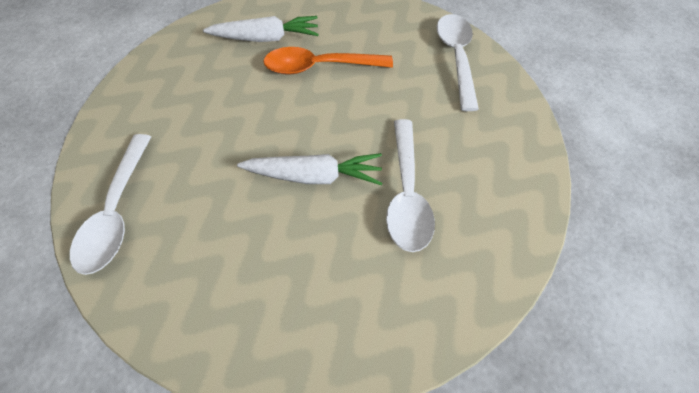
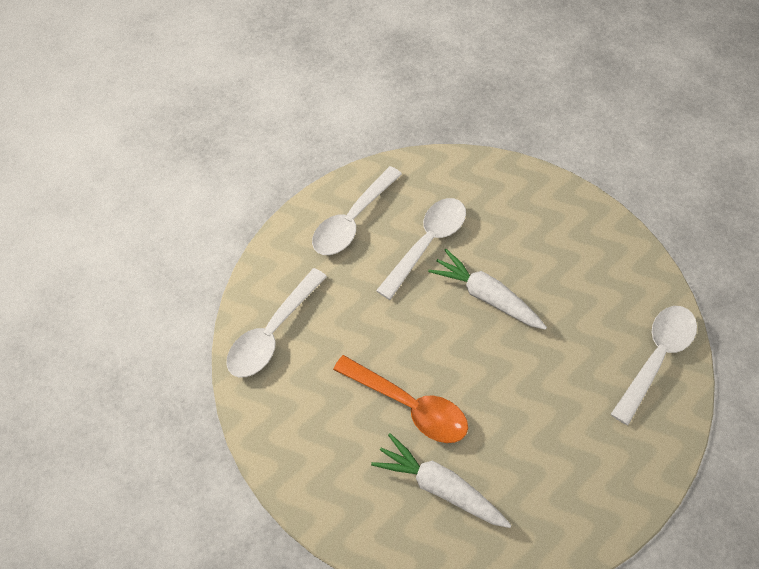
camera: 145 degrees left, 0 degrees up
(493, 173) = (353, 220): none -> white spoon

